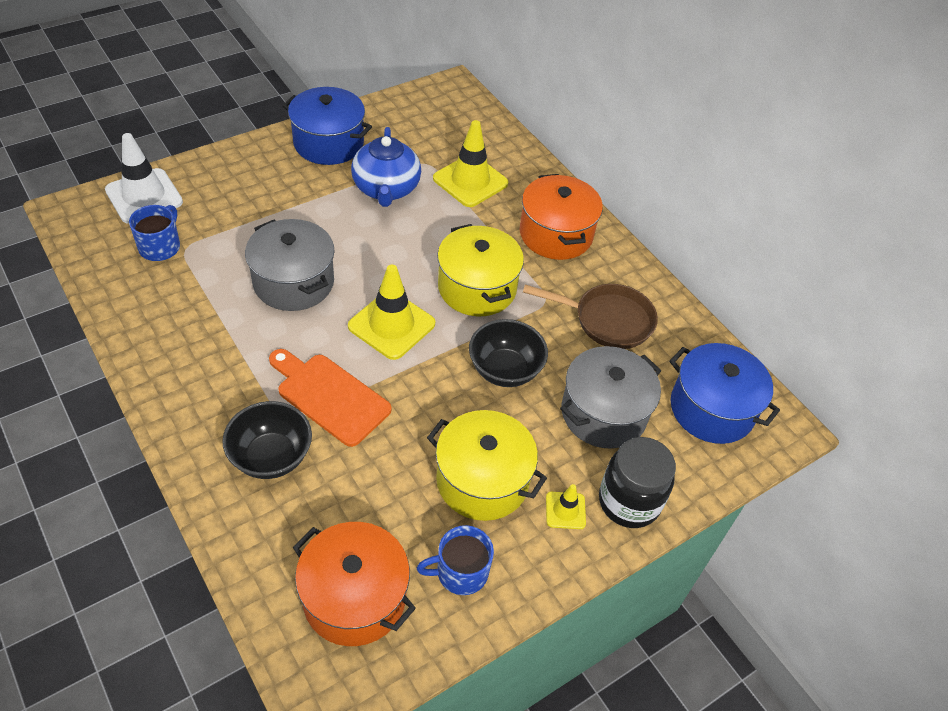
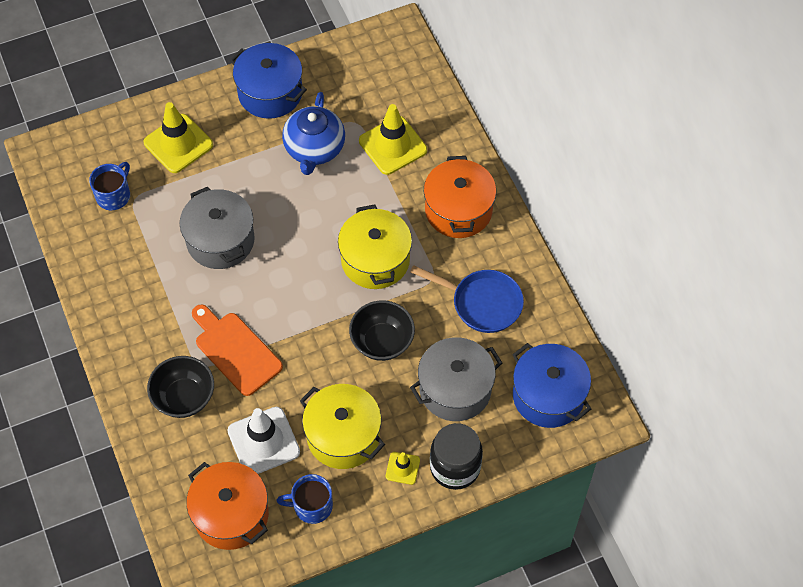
camera: 15 degrees right, 10 degrees up
(144, 196) = (103, 141): white traffic cone -> white traffic cone (263, 441)
(391, 325) = (296, 290): yellow traffic cone -> yellow traffic cone (178, 144)
(607, 320) = (482, 303): brown pan -> blue pan

